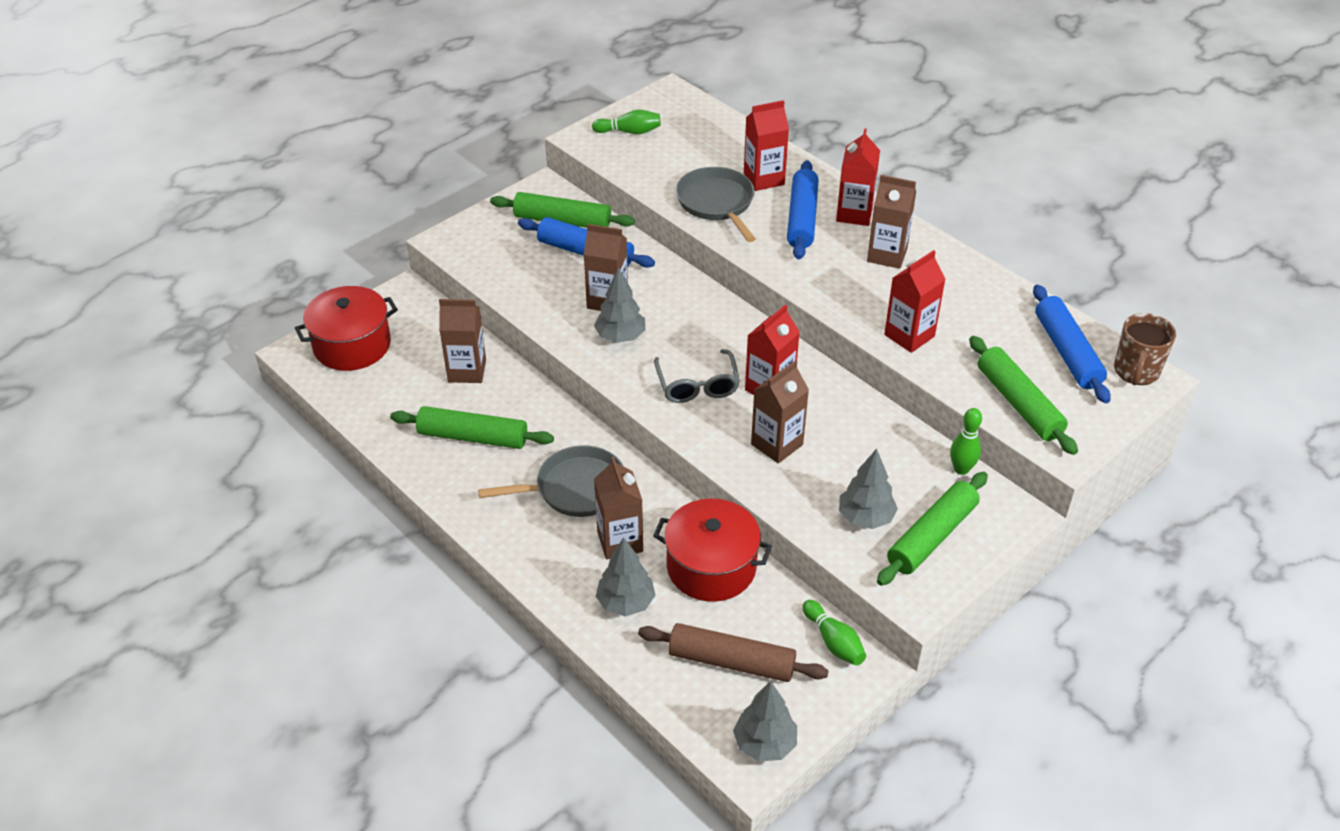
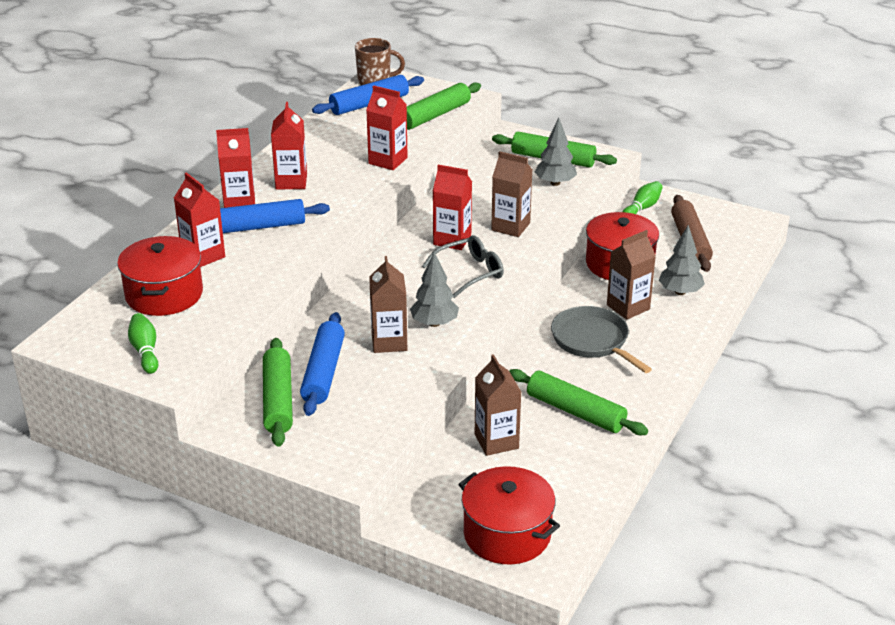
camera: 110 degrees left, 10 degrees down
(472, 437) = (576, 411): green rolling pin -> green rolling pin turned 45 degrees counterclockwise
(709, 150) = (164, 294): none -> red pot
(717, 203) = (253, 273): grey pan -> none
(765, 744) = (738, 219): grey tree -> none
(887, 255) = (291, 182): brown carton -> red carton
(961, 469) = (483, 155): green bowling pin -> none

